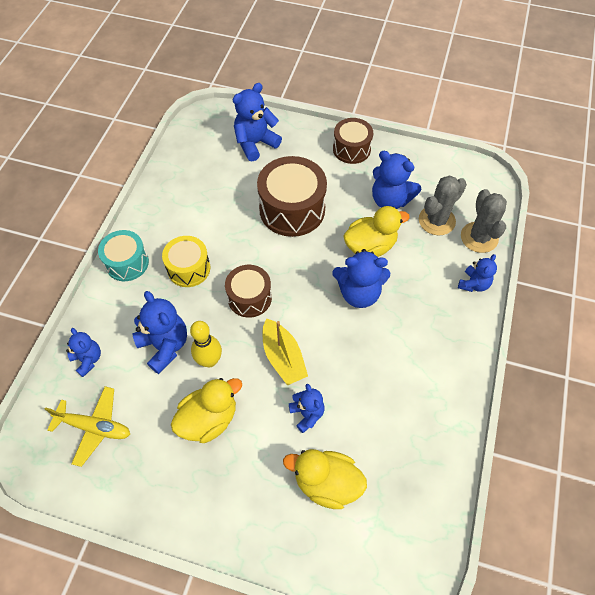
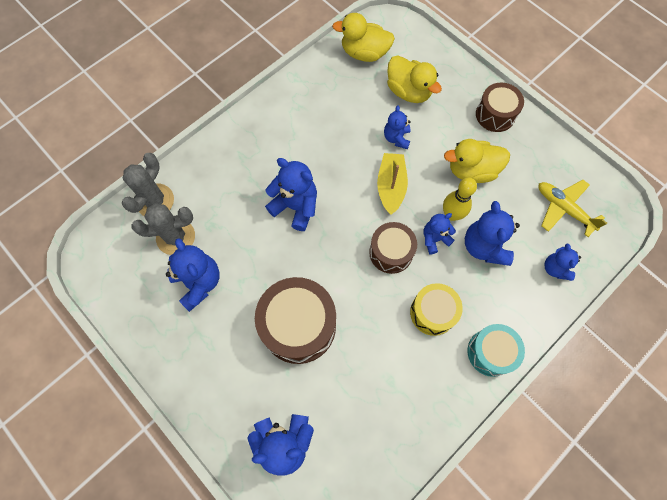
camera: 150 degrees left, 10 degrees up
(351, 149) = (187, 370): brown drum -> brown drum (495, 114)
(370, 246) = (254, 244): yellow duck -> yellow duck (364, 53)
(473, 284) = (197, 165): blue teddy bear -> blue teddy bear (434, 239)

